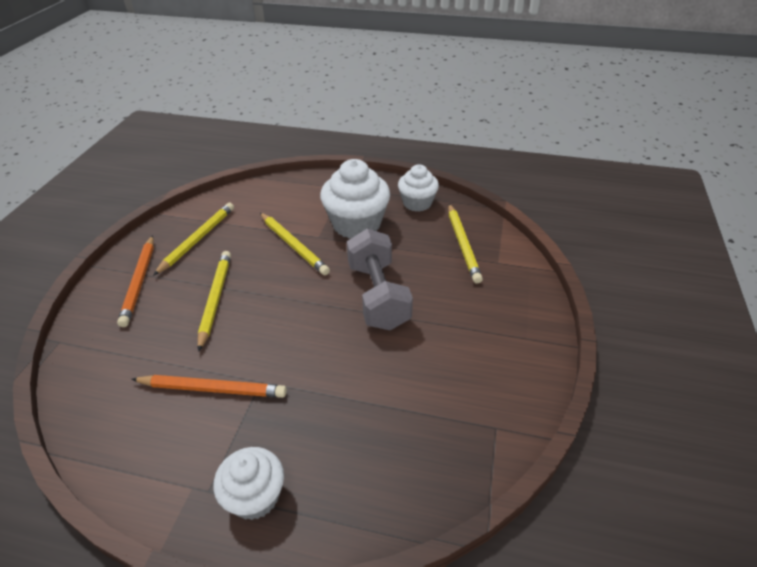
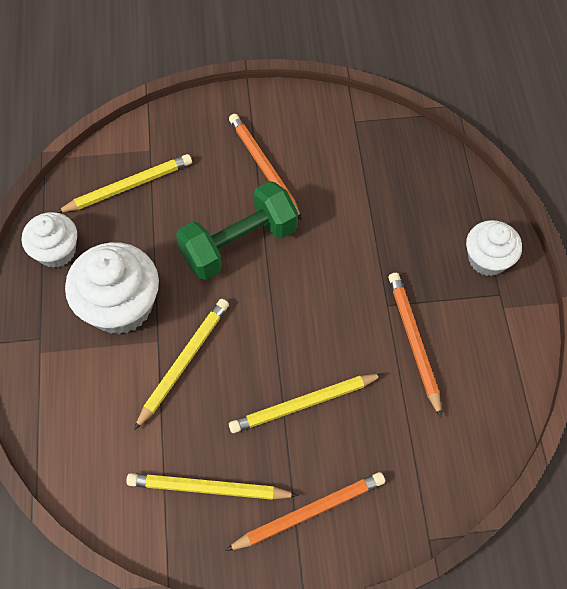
camera: 110 degrees left, 20 degrees up
(378, 295) = (239, 244): grey dumbbell -> green dumbbell
(455, 331) = (263, 167): none -> orange pencil

